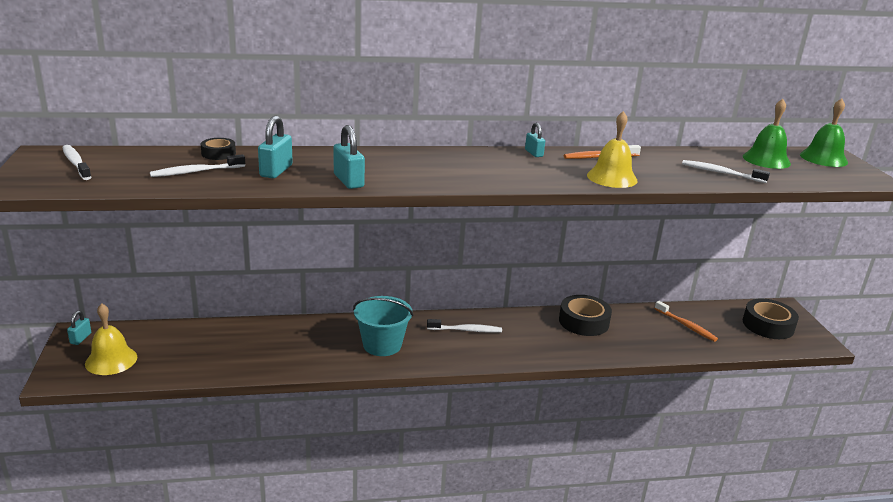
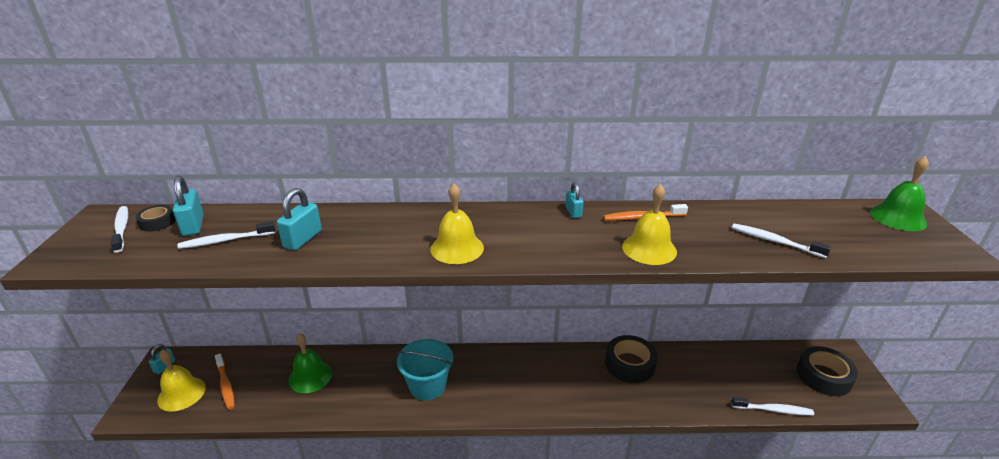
camera: 10 degrees right, 5 degrees up
(218, 153) = (259, 215): black tape -> black tape (157, 222)
(348, 181) = (368, 254): turquoise padlock -> turquoise padlock (193, 225)
(433, 177) = (457, 248): none -> yellow bell
(466, 330) = (511, 370): white toothbrush -> white toothbrush (773, 410)
(686, 325) = (735, 373): orange toothbrush -> orange toothbrush (225, 385)
(766, 160) = (830, 220): green bell -> green bell (310, 376)

